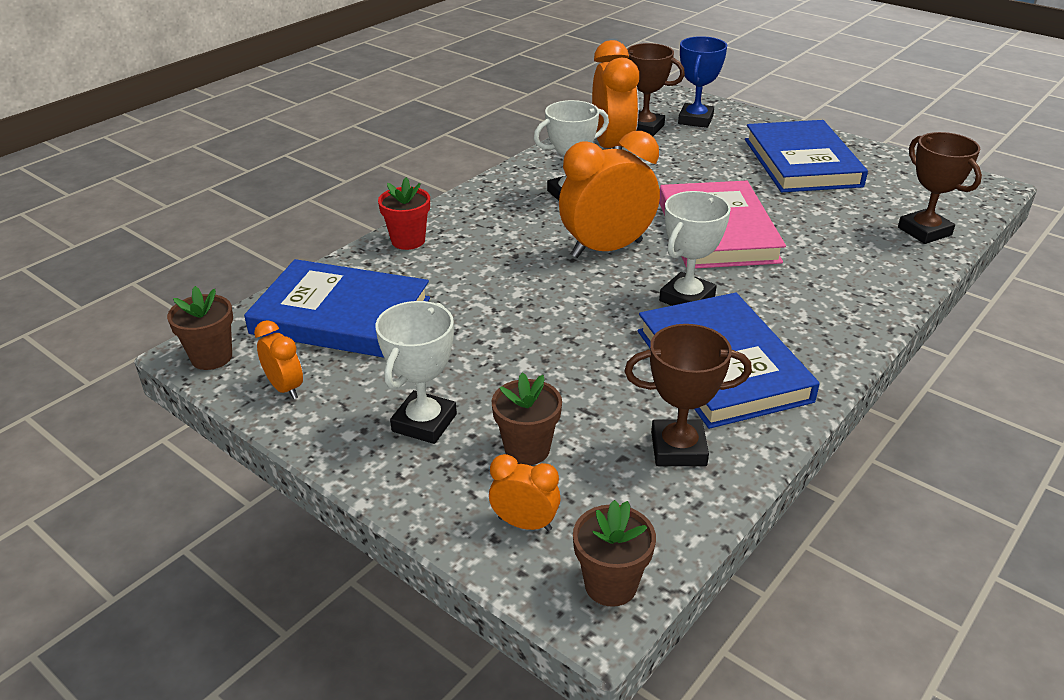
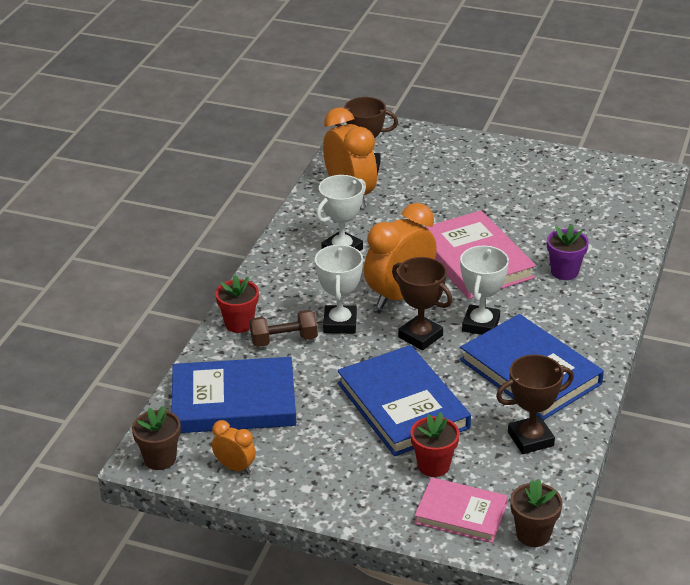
camera: 20 degrees left, 0 degrees up
(424, 423) = (353, 466): white trophy -> white trophy (340, 323)
(444, 266) = (284, 340): none -> brown dumbbell
(525, 524) = (461, 513): orange clock -> pink book
(527, 449) = (433, 465): brown flower pot -> red flower pot
(695, 120) = (403, 150): blue trophy -> none
(802, 162) = (509, 178): blue book -> blue book (403, 405)
(824, 264) = (564, 272): none -> purple flower pot
(924, 231) = (623, 226): brown trophy -> brown trophy (420, 336)

